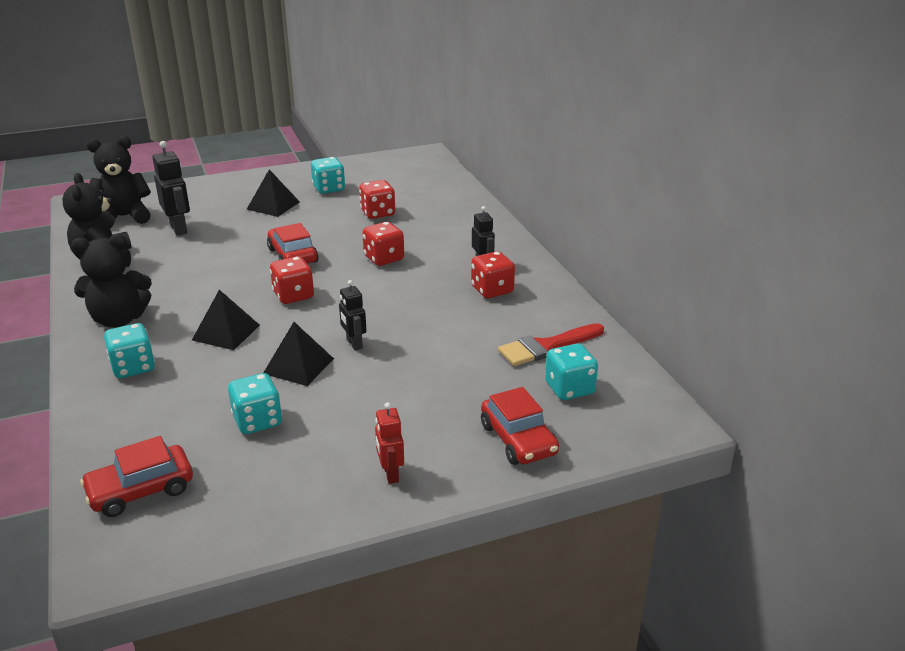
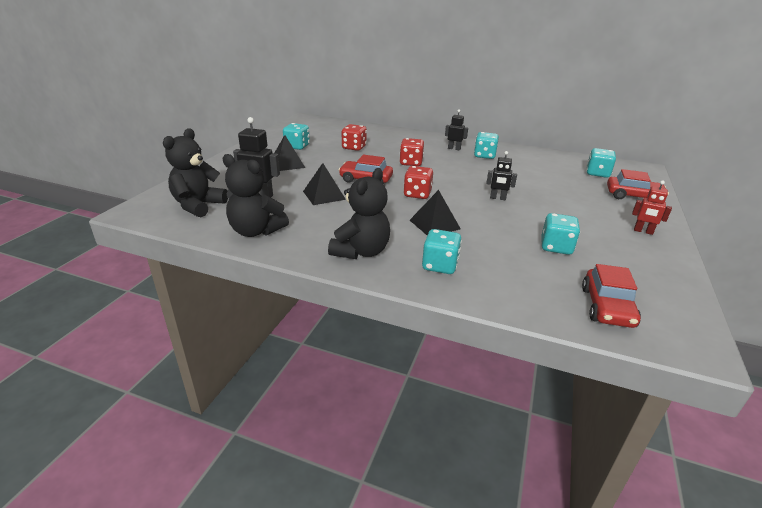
camera: 50 degrees left, 0 degrees up
(298, 366) = (504, 218): black pyramid -> black pyramid (324, 195)
(492, 290) = (484, 156): red dice -> turquoise dice
(546, 347) = (554, 165): red brush -> none

